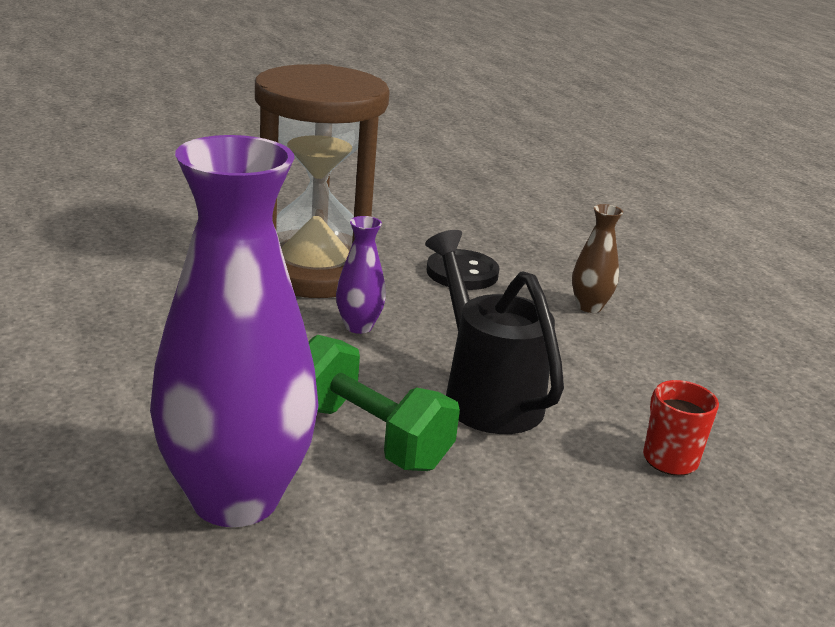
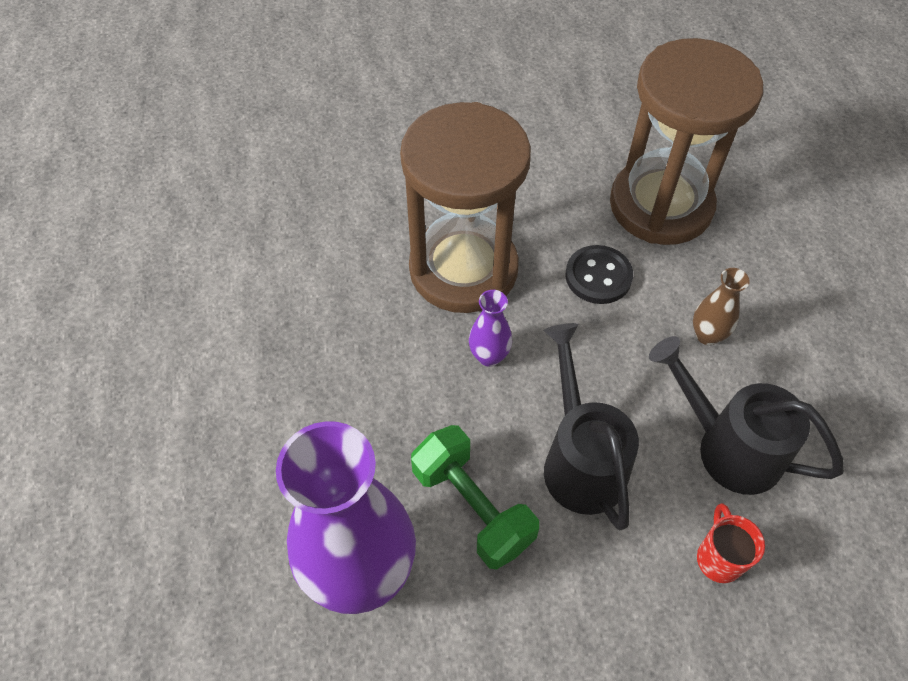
camera: 15 degrees right, 30 degrees up
(510, 231) = (661, 205): none -> brown hourglass
(643, 378) = (728, 447): none -> black watering can

